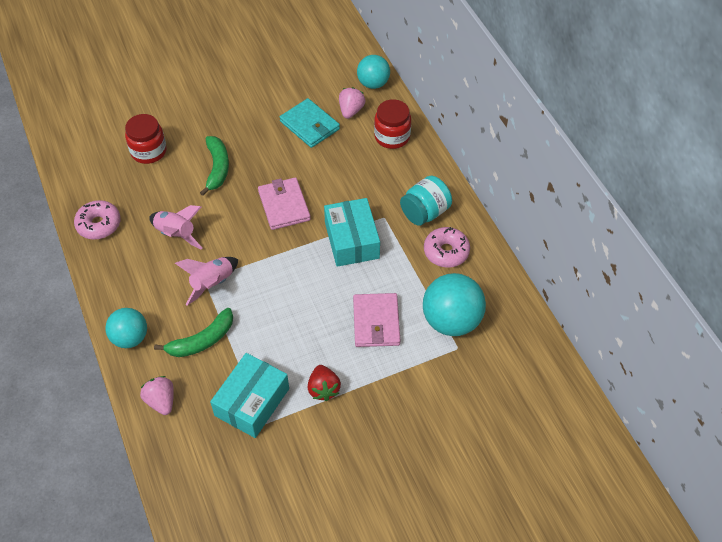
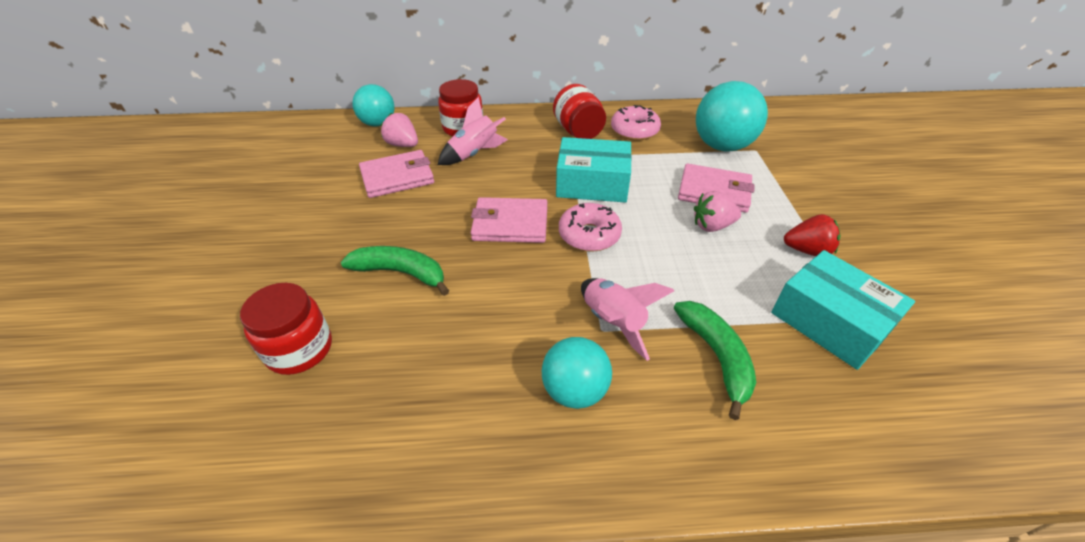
camera: 70 degrees left, 10 degrees down
(99, 224) = (412, 464): pink donut -> pink donut (589, 235)
(130, 338) = (695, 460): turquoise ball -> turquoise ball (575, 390)
(161, 401) = (833, 437): pink strawberry -> pink strawberry (712, 226)
(176, 234) = (499, 347): pink rocket -> pink rocket (474, 154)
(310, 125) = (397, 177): turquoise wallet -> pink wallet
(425, 212) = (578, 131): turquoise jar -> red jar

